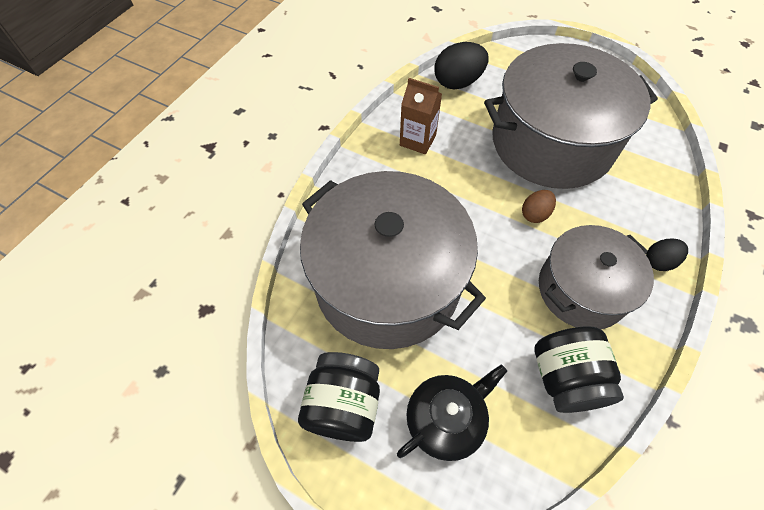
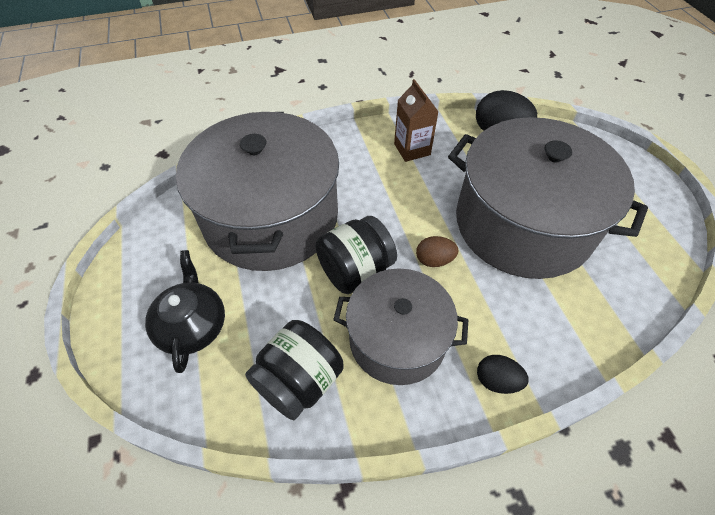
camera: 45 degrees right, 5 degrees down
(344, 405) = (153, 261): black jar -> black jar (355, 271)
(446, 419) = (192, 325): black teapot -> black teapot turned 105 degrees counterclockwise

